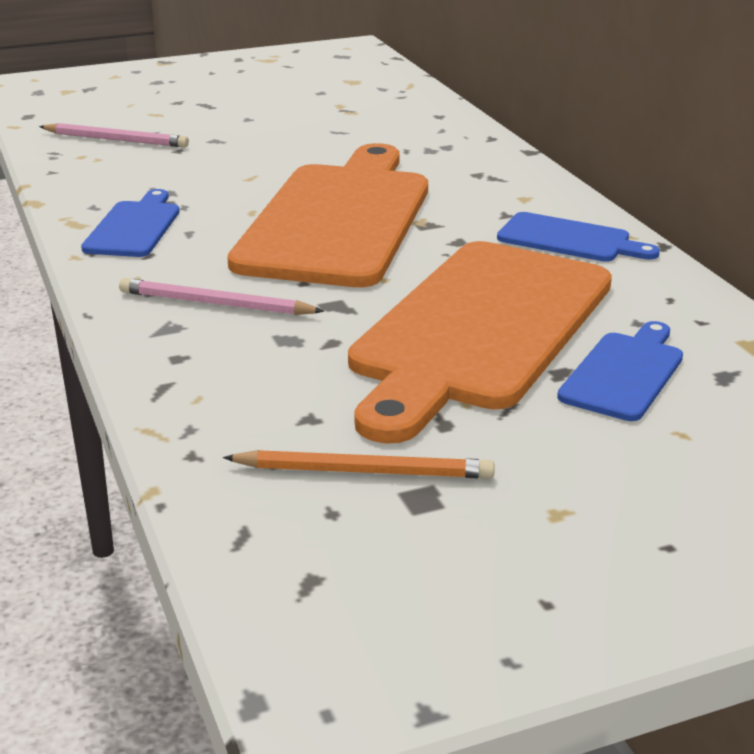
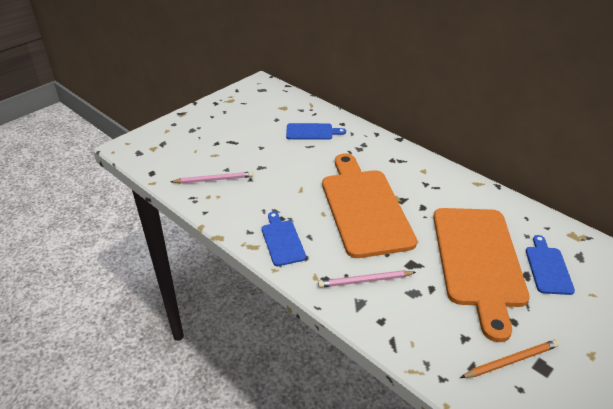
camera: 25 degrees left, 10 degrees up
(569, 240) = (462, 193): blue cutting board -> blue cutting board (312, 132)

